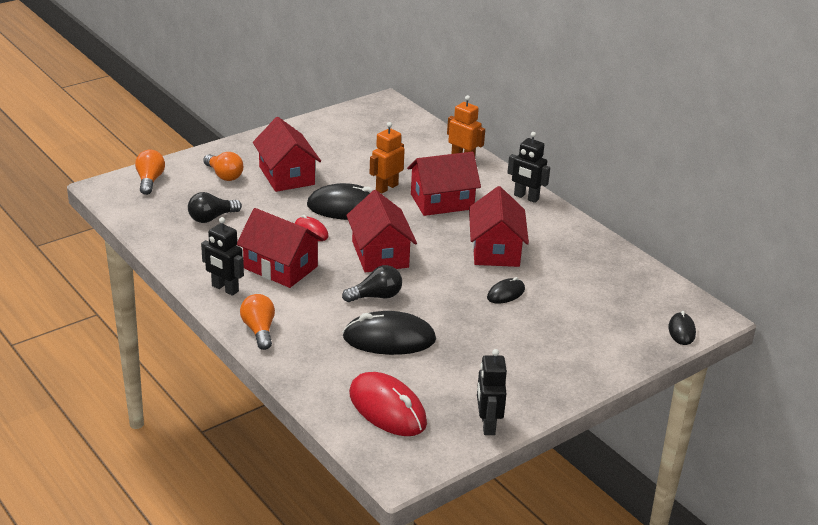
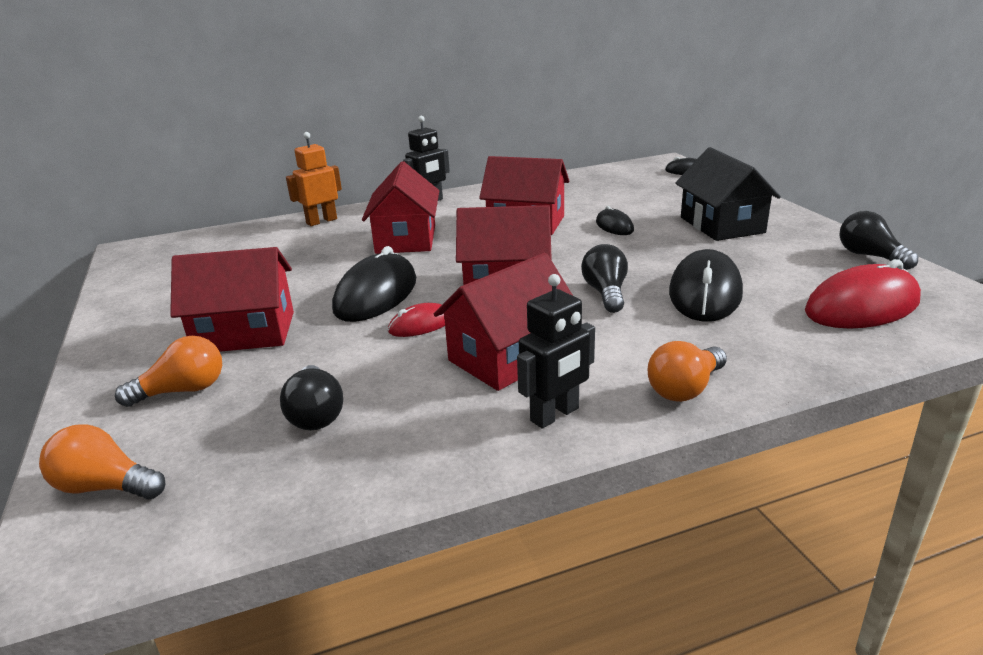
camera: 70 degrees left, 5 degrees down
(259, 330) = (685, 389): orange light bulb -> orange light bulb turned 45 degrees counterclockwise
(386, 187) = (346, 266): orange robot -> none
(487, 425) = (869, 256): black robot -> black light bulb
(531, 349) = (721, 225): none -> black house

